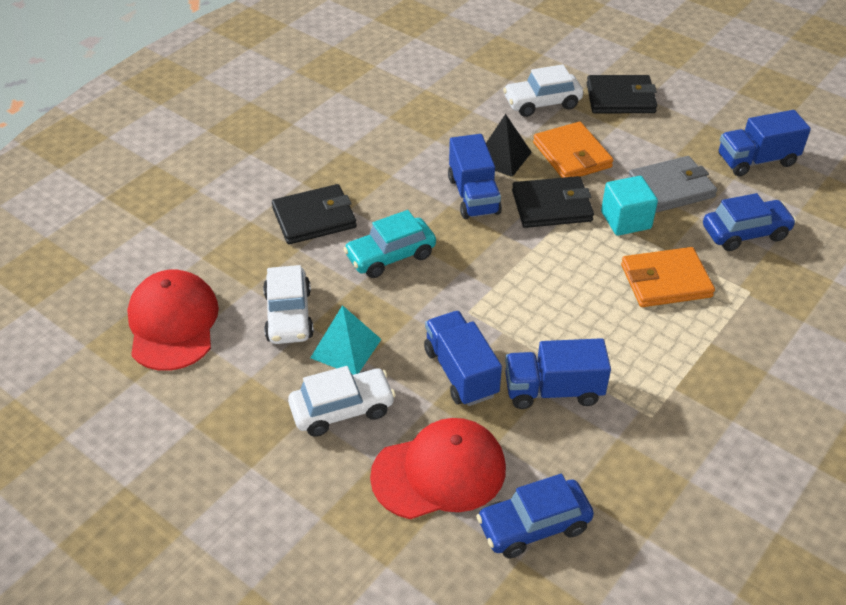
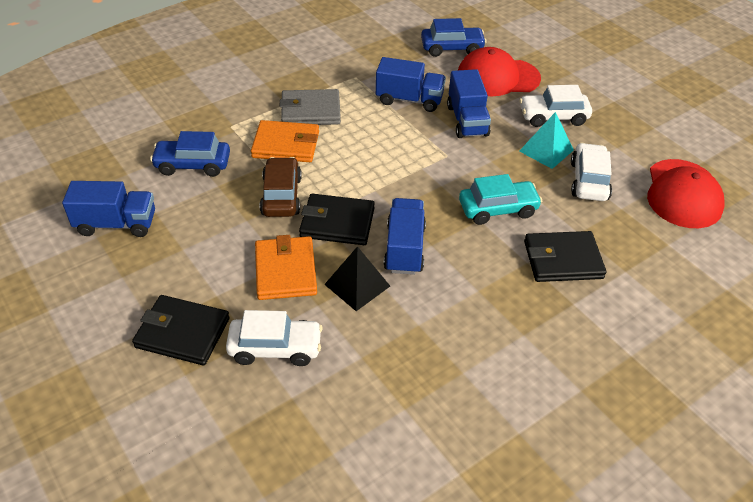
camera: 165 degrees left, 0 degrees up
(626, 220) = (281, 196): turquoise cube -> brown car
(671, 188) = (219, 215): grey wallet -> grey wallet (310, 111)

